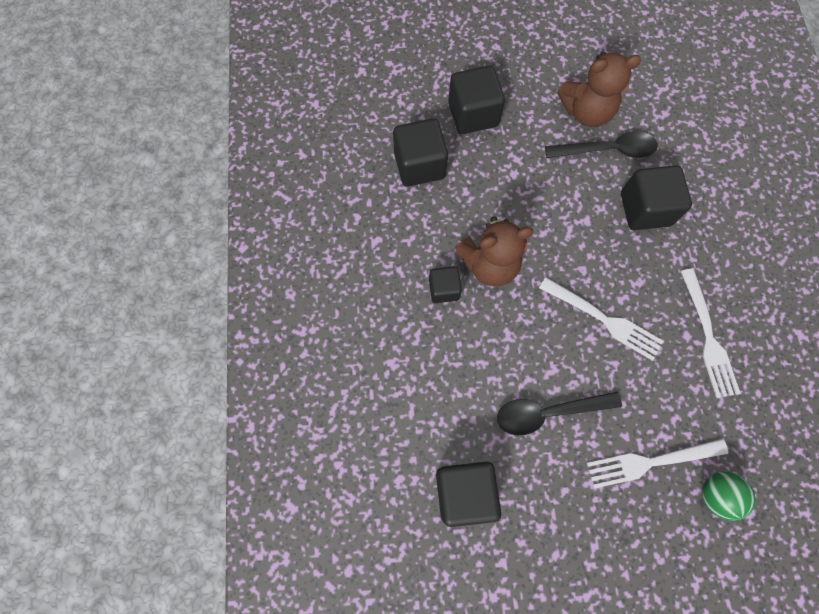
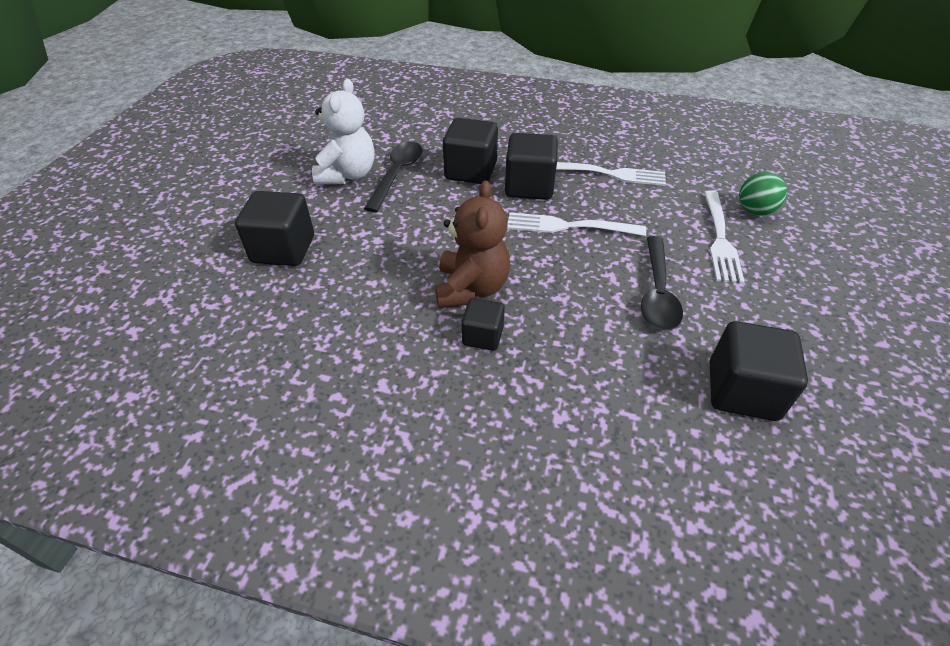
camera: 70 degrees left, 25 degrees down
(419, 165) = (310, 312): black cube -> black cube (529, 186)
(586, 112) = (348, 175): brown teddy bear -> white teddy bear
(604, 319) = (569, 226): white fork -> white fork turned 135 degrees counterclockwise

